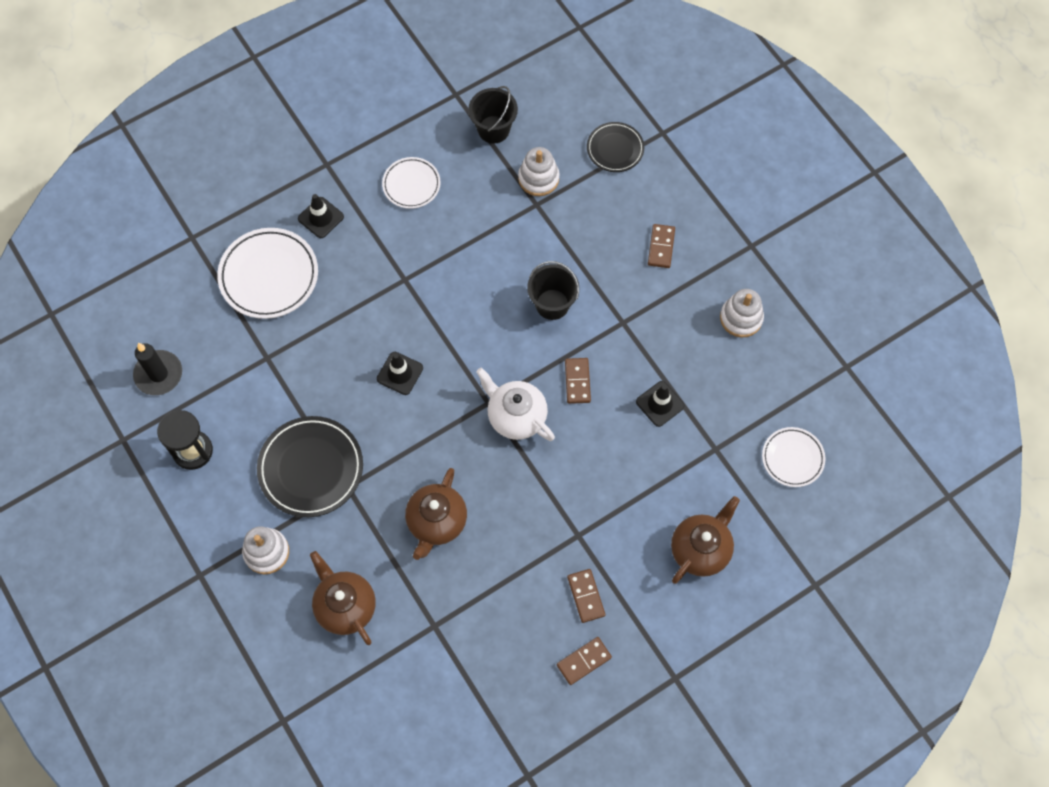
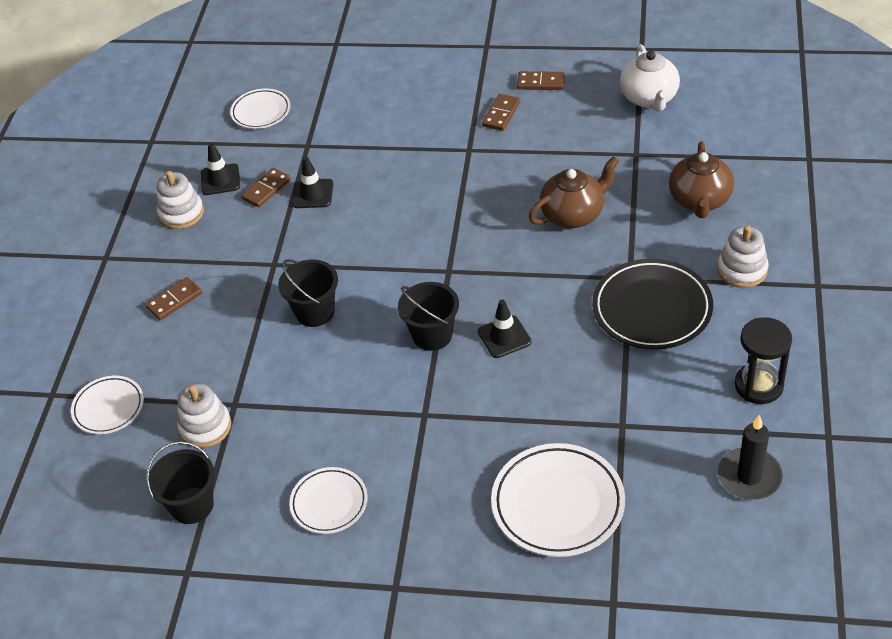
camera: 135 degrees left, 20 degrees down
(321, 218) = (452, 530): black traffic cone -> black traffic cone (220, 180)
(452, 341) = (432, 335): none -> black bucket
(515, 416) = (435, 249): white teapot -> white teapot (649, 98)
(577, 381) = (359, 244): brown domino -> brown domino (266, 189)
(615, 149) = (108, 408): black plate -> white plate
(701, 549) = (388, 98): brown teapot -> none

